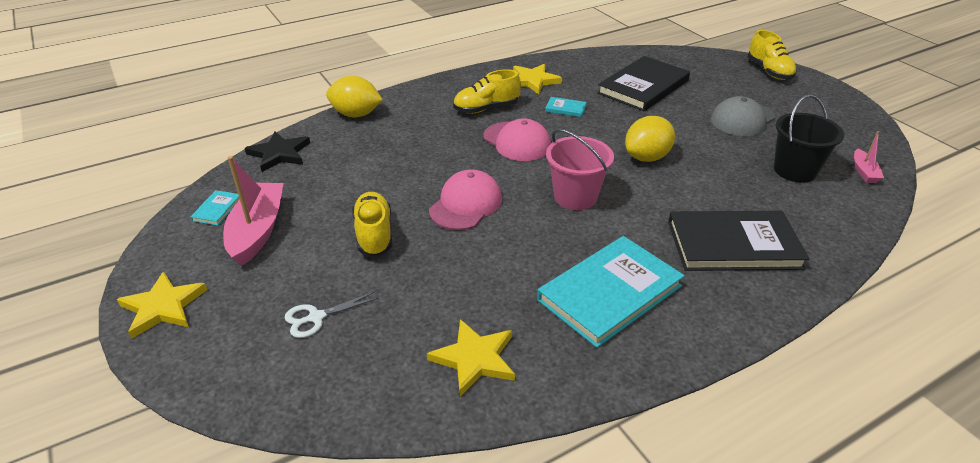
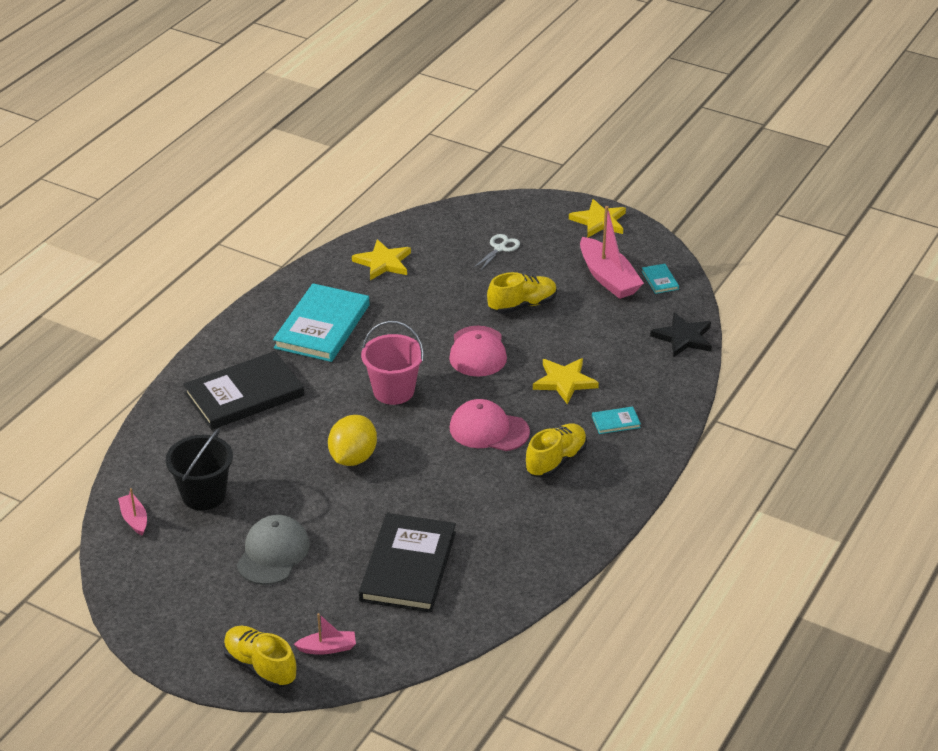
camera: 150 degrees right, 0 degrees up
(356, 114) = (675, 403): yellow lemon -> none
(374, 234) = (522, 305): yellow shoe -> yellow shoe turned 75 degrees counterclockwise
(533, 81) = (542, 525): yellow star -> yellow star (564, 382)
(565, 108) = (473, 493): turquoise book -> turquoise book (616, 422)
(720, 68) = (327, 648): none -> pink boat

